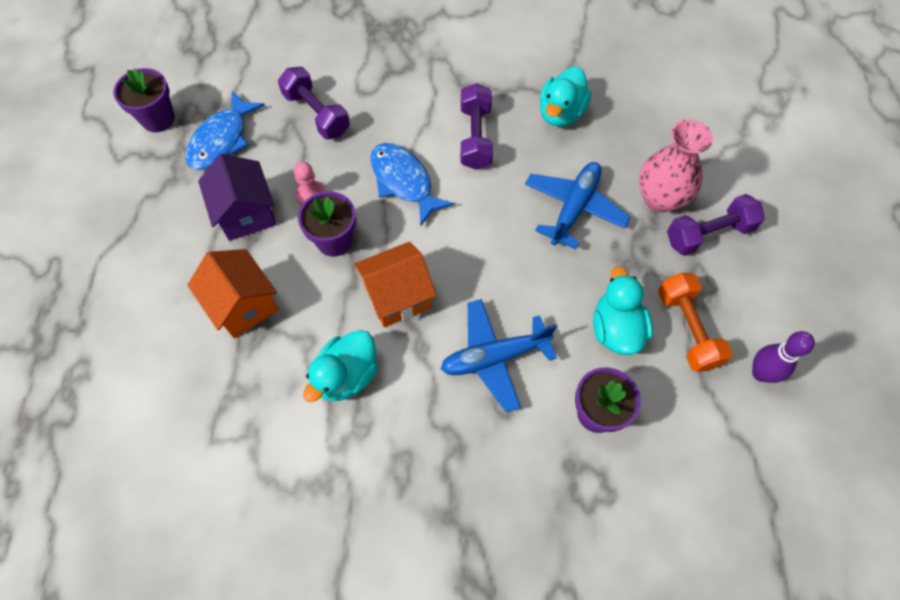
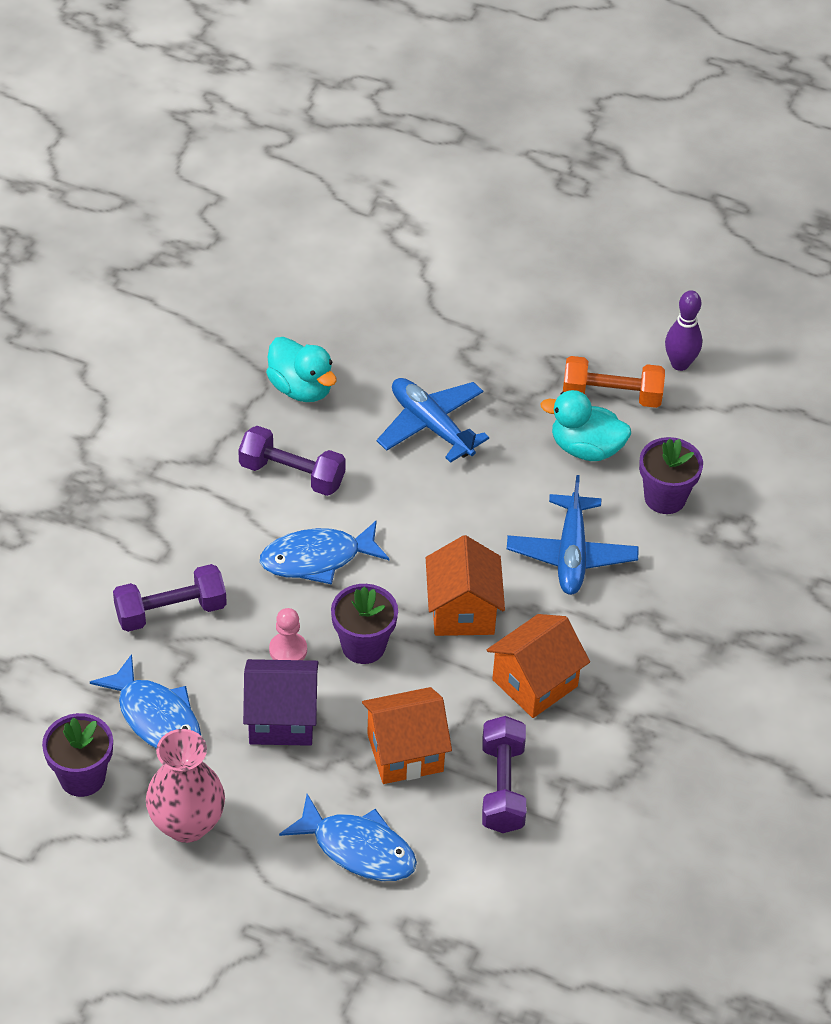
camera: 70 degrees left, 15 degrees down
(144, 305) = (358, 848): none -> blue fish
(346, 375) = (535, 683): turquoise duck -> orange house
(660, 198) = (456, 353): pink vase -> pink vase (187, 824)
(708, 234) = (517, 334): purple dumbbell -> purple dumbbell (502, 787)

